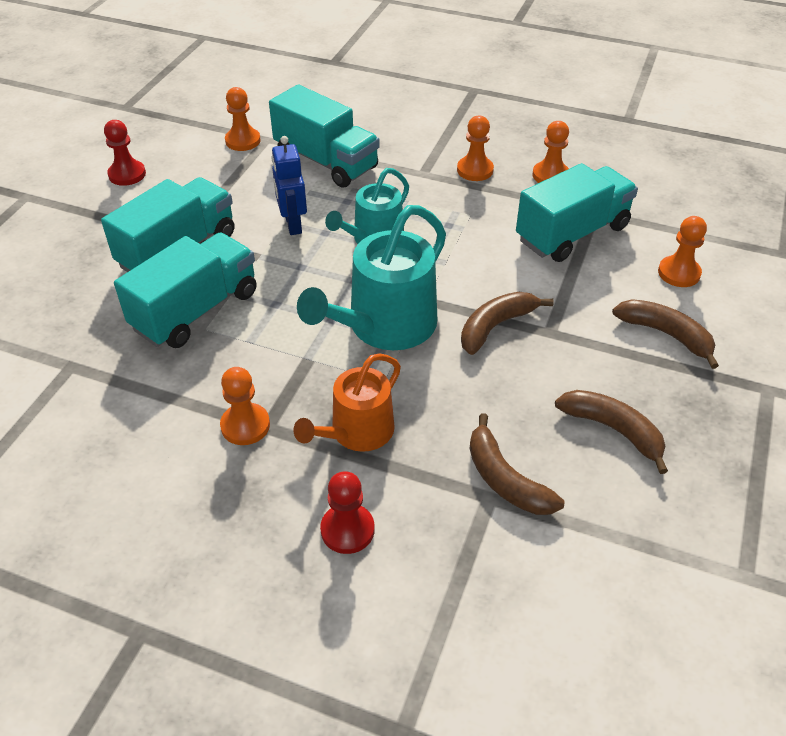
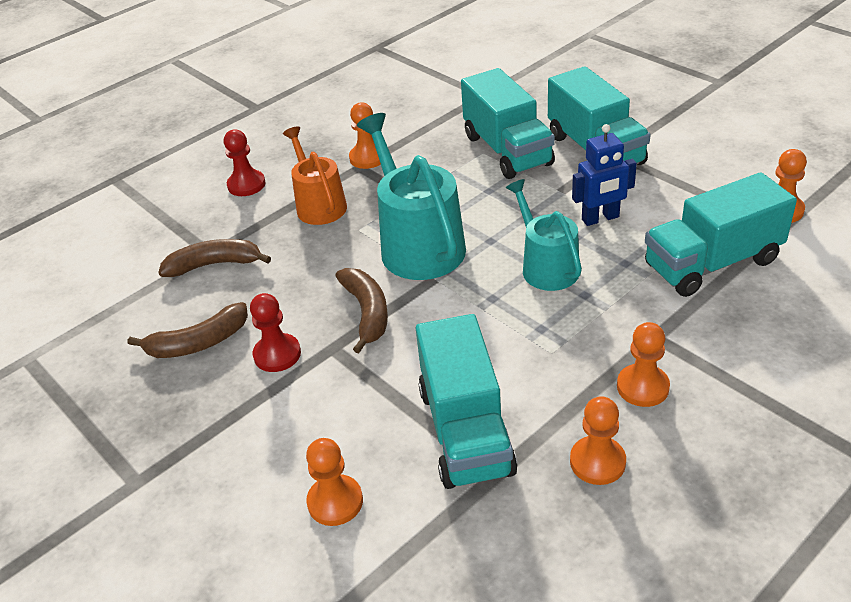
camera: 120 degrees right, 5 degrees down
(127, 174) = (736, 132): red pawn -> red pawn (277, 354)
(292, 224) = (600, 218): blue robot -> blue robot turned 150 degrees clockwise
(666, 334) = (261, 436): brown banana -> none

